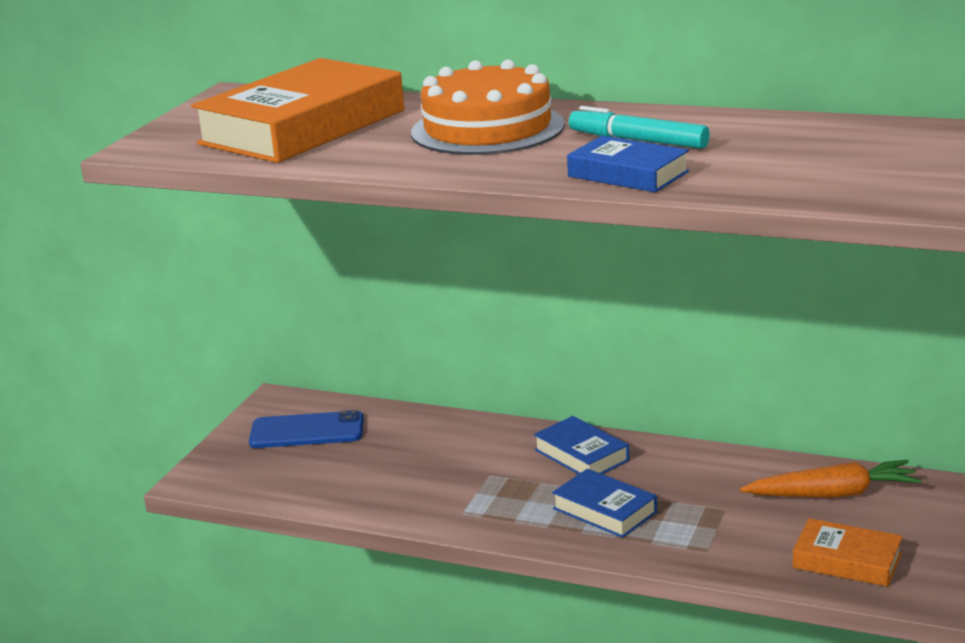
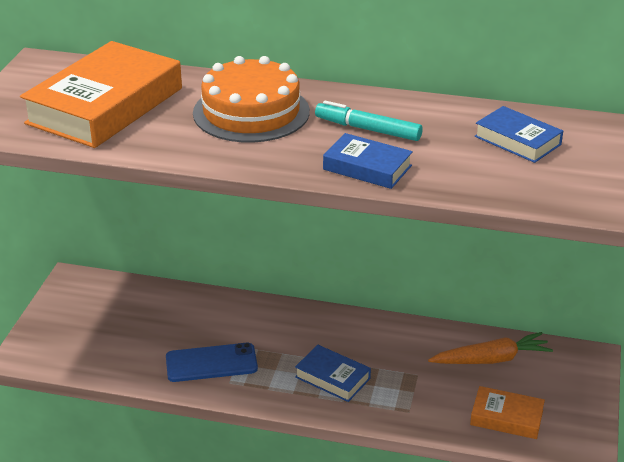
camera: 10 degrees left, 10 degrees up
(307, 431) = (100, 308): blue phone -> blue phone (211, 363)
(581, 455) = (309, 328): blue book -> blue book (517, 140)

